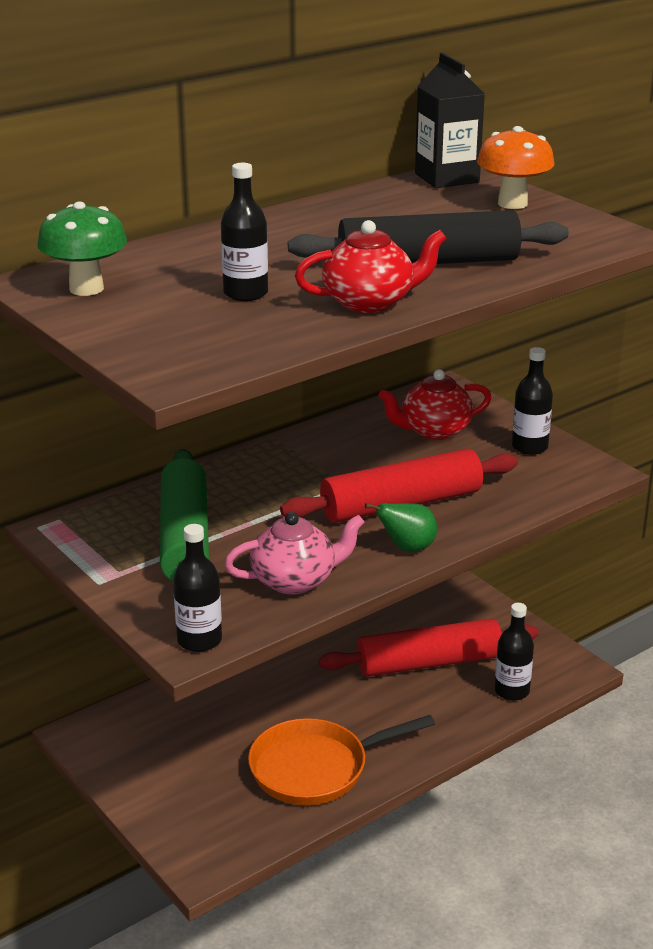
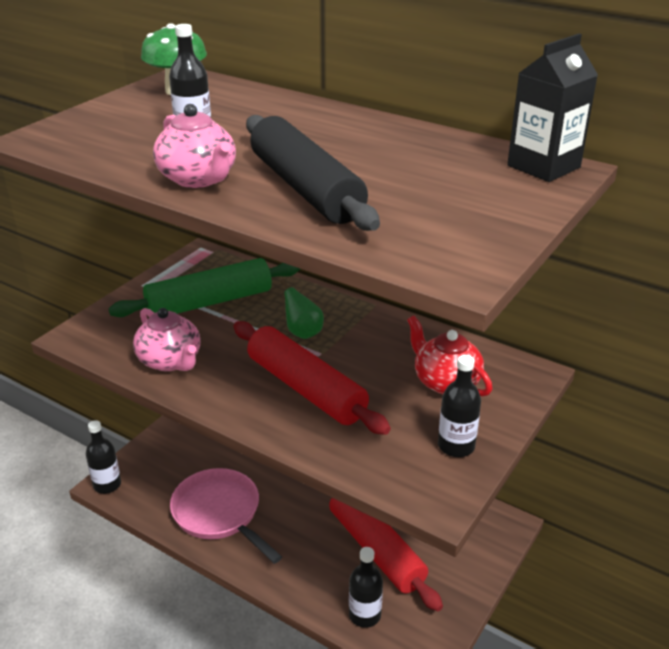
camera: 70 degrees right, 5 degrees up
(199, 640) = (84, 338): black bottle -> black bottle (107, 485)
(316, 768) = (220, 514): orange pan -> pink pan
(369, 302) = (198, 179): red teapot -> pink teapot
(407, 548) = (237, 405): green pear -> green pear (303, 332)
(512, 204) = (503, 205): orange mushroom -> none

